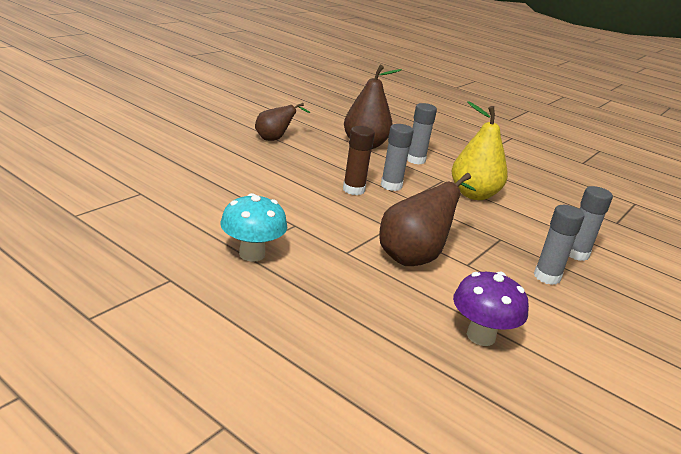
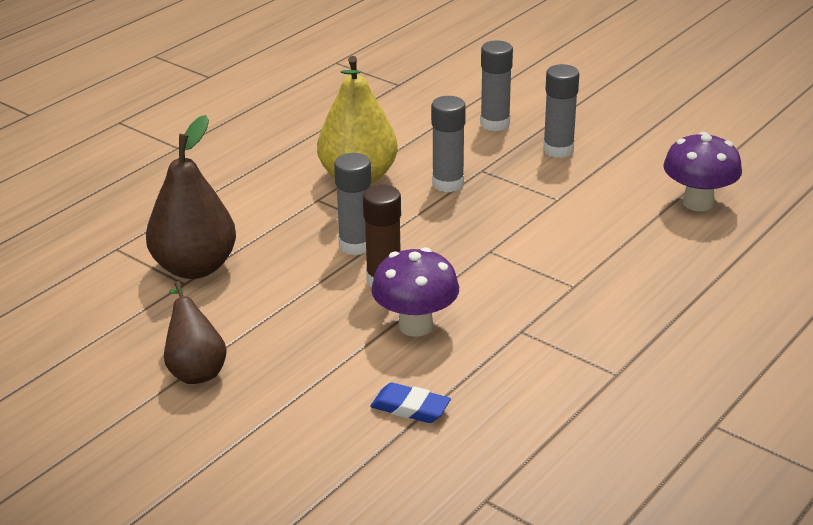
camera: 85 degrees left, 5 degrees up
(227, 183) = (410, 408): none -> blue eraser
(252, 254) = (618, 362): turquoise mushroom -> none
(304, 193) = (415, 326): none -> purple mushroom
(415, 160) = (246, 219): grey glue stick -> grey glue stick (448, 184)
(415, 257) = (559, 234): brown pear -> none

